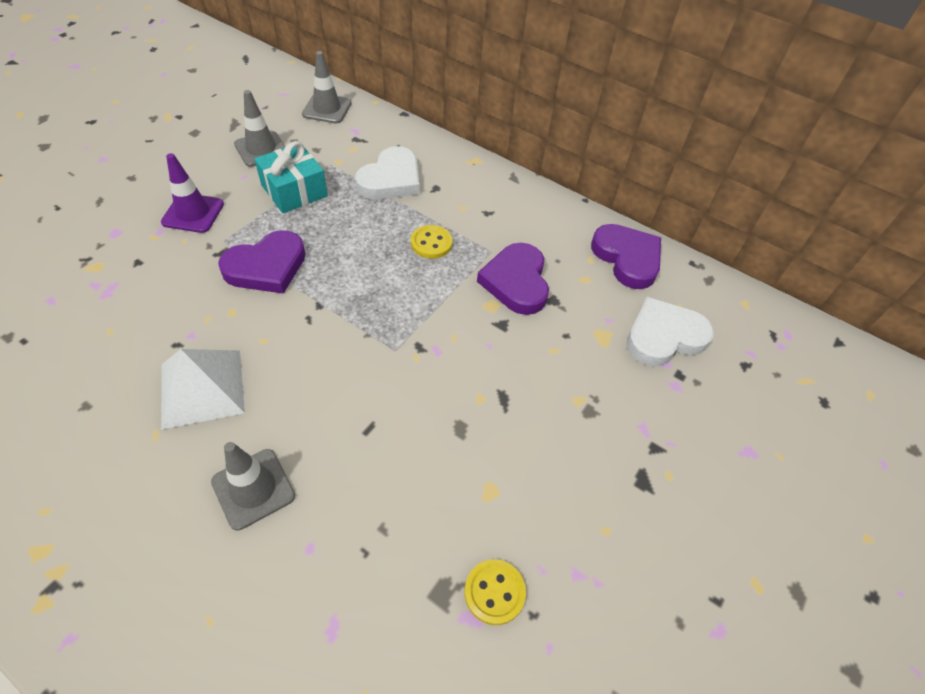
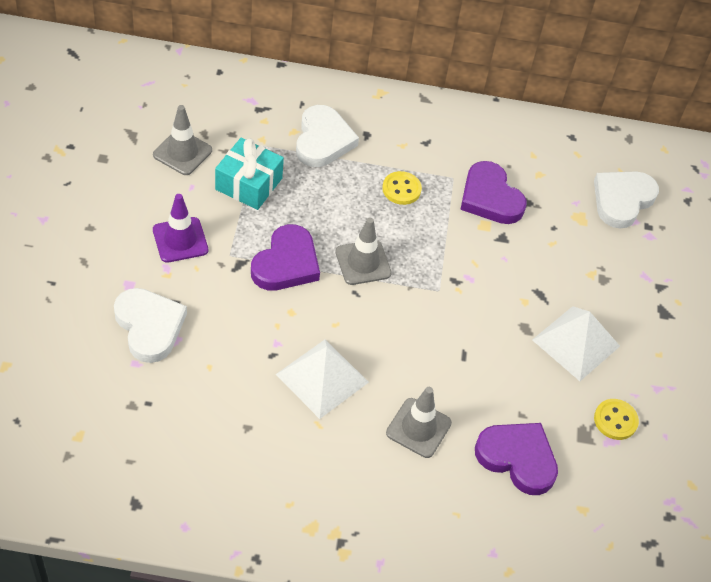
camera: 30 degrees left, 0 degrees up
(95, 273) = (149, 326): none -> white heart
(327, 109) = (205, 85): grey traffic cone -> grey traffic cone (363, 262)
(508, 470) = (576, 342): none -> white pyramid
(627, 258) = (560, 143): purple heart -> purple heart (517, 458)

